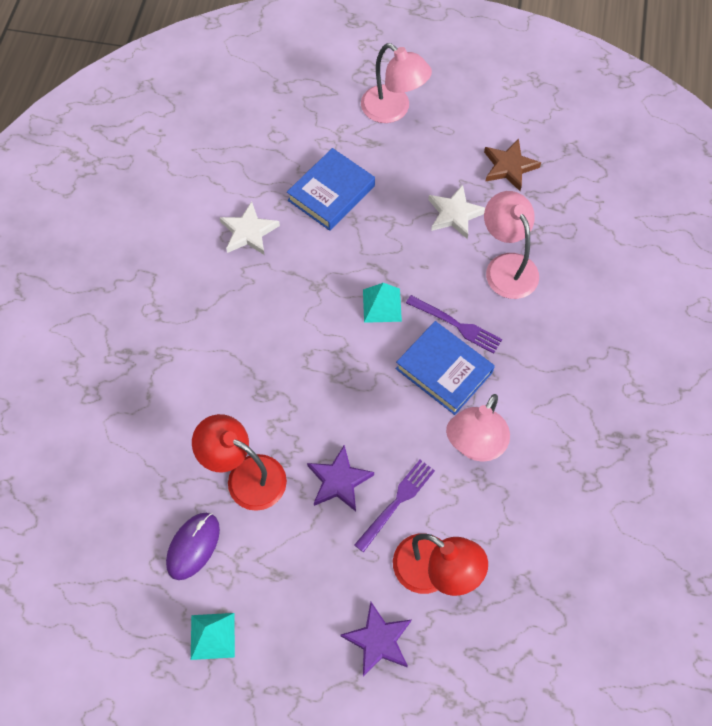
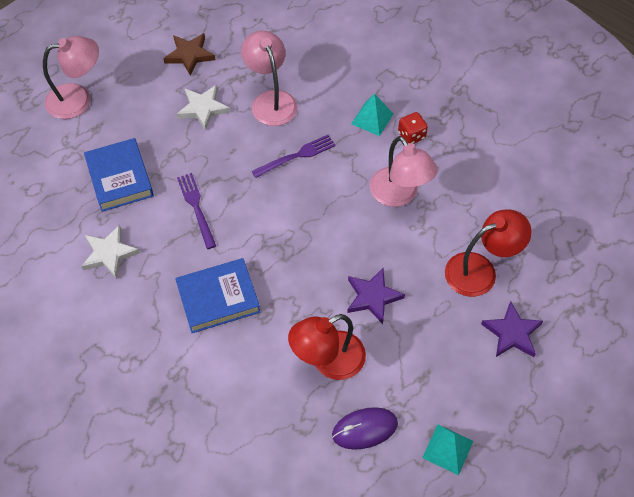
camera: 60 degrees left, 5 degrees down
(193, 546) = (365, 429): purple mouse -> purple mouse turned 75 degrees counterclockwise
(382, 305) = (245, 194): turquoise pyramid -> turquoise pyramid (372, 118)
(397, 501) = (413, 266): purple fork -> purple fork (196, 207)
(444, 370) = (328, 183): blue book -> blue book (218, 298)
(507, 266) = (271, 100): pink lamp -> pink lamp turned 60 degrees clockwise
(558, 420) = (411, 135): none -> red dice

